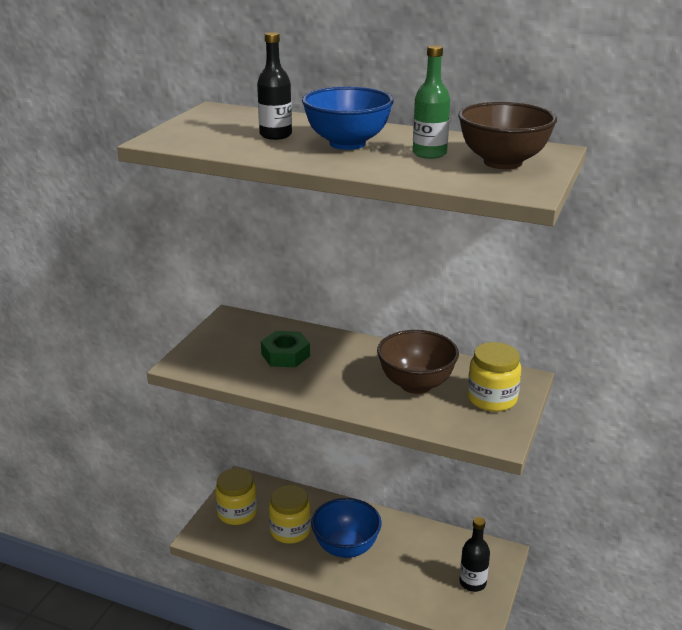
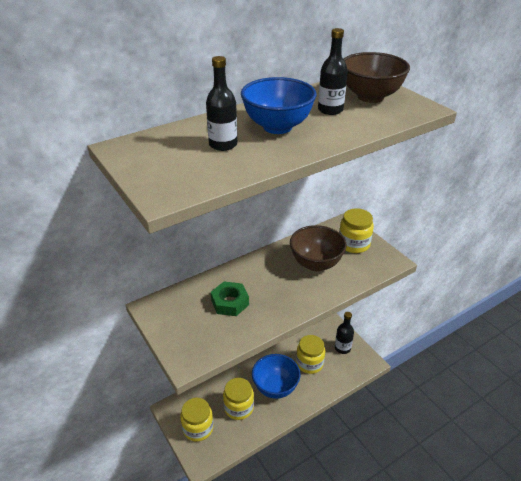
camera: 55 degrees left, 10 degrees up
(413, 561) = (309, 363): none -> yellow jar
(429, 154) = (330, 110): green bottle -> black bottle

